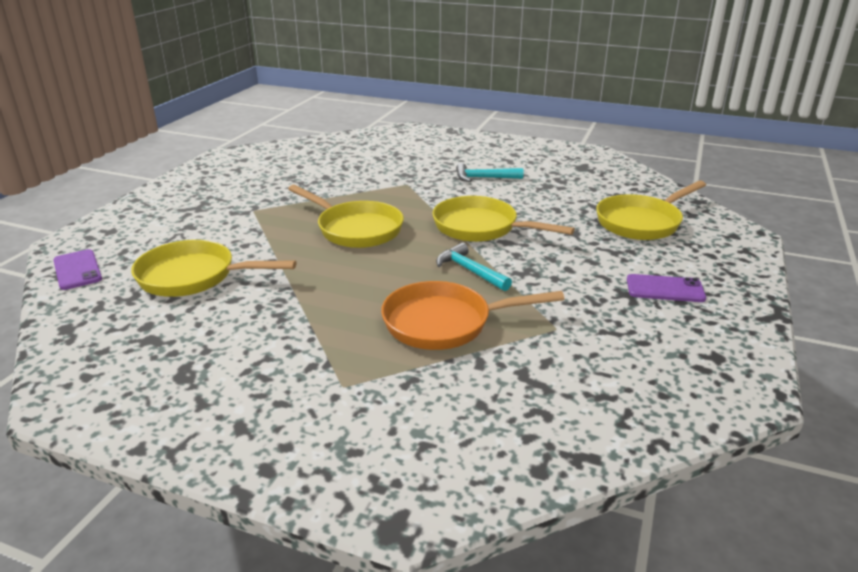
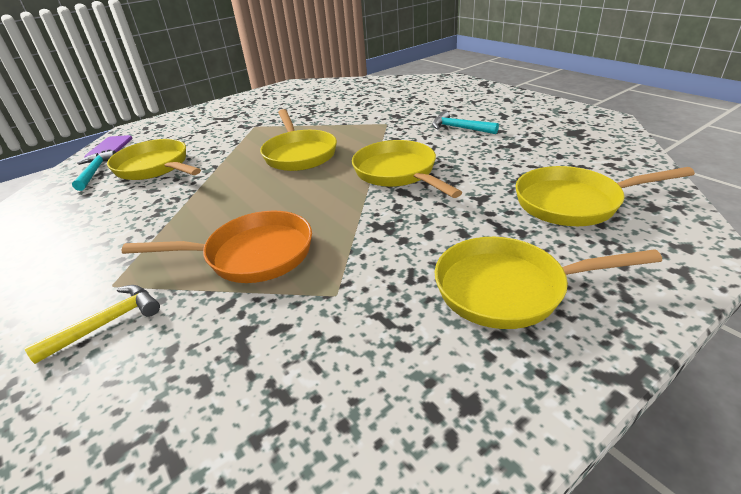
camera: 35 degrees right, 5 degrees up
(392, 411) = (107, 323): none -> yellow hammer
(445, 323) = (252, 255): orange pan -> orange pan turned 150 degrees clockwise
(470, 271) = (336, 211): turquoise hammer -> turquoise hammer (94, 172)
(665, 289) = (508, 289): purple phone -> yellow pan

